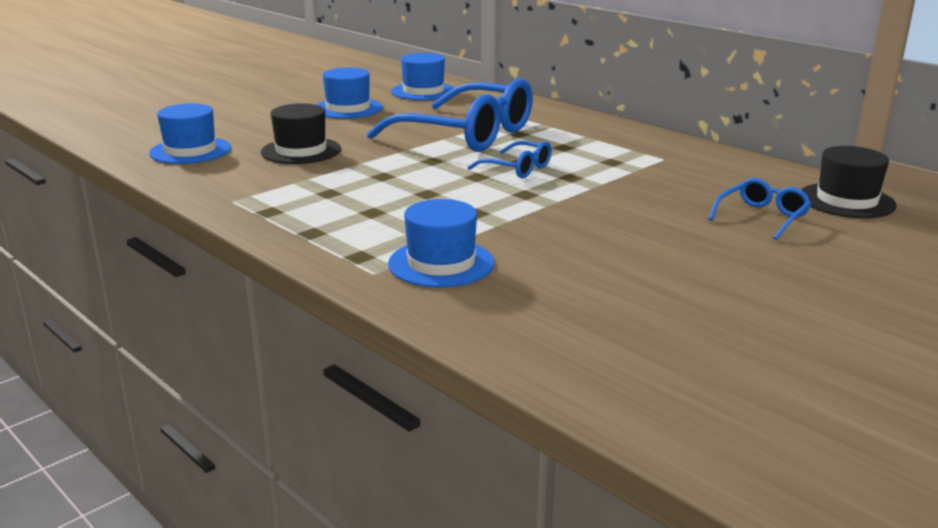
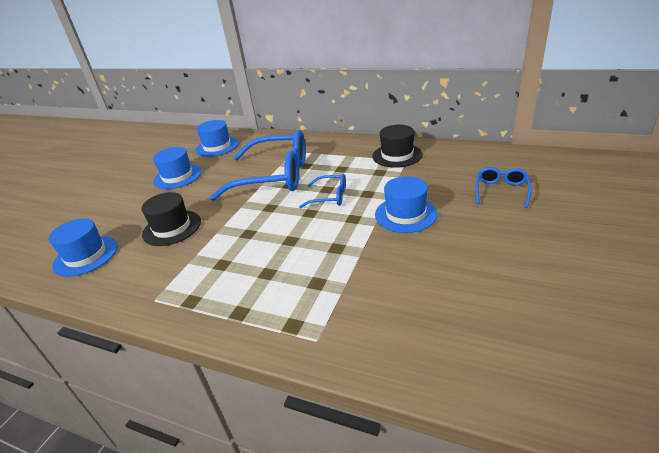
camera: 20 degrees left, 10 degrees up
(441, 263) = (355, 309): blue hat -> blue hat (405, 214)
(846, 201) = (529, 162): black hat -> black hat (397, 155)

